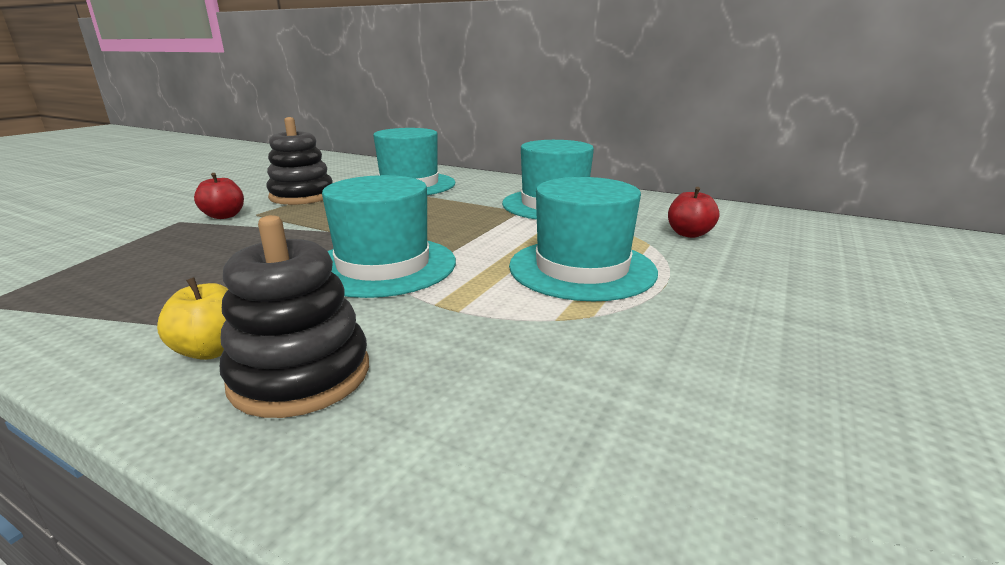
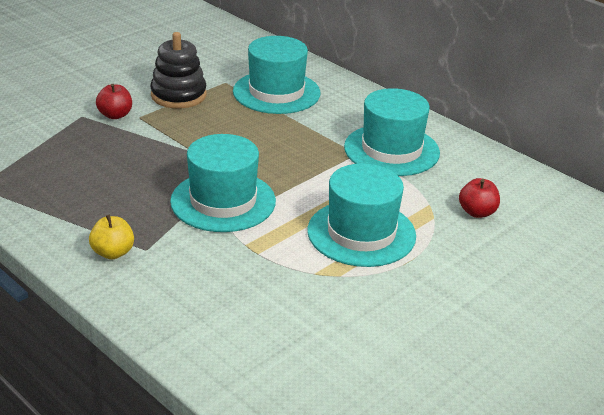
camera: 15 degrees right, 10 degrees up
(301, 375) = (157, 280): black stacking toy -> none

